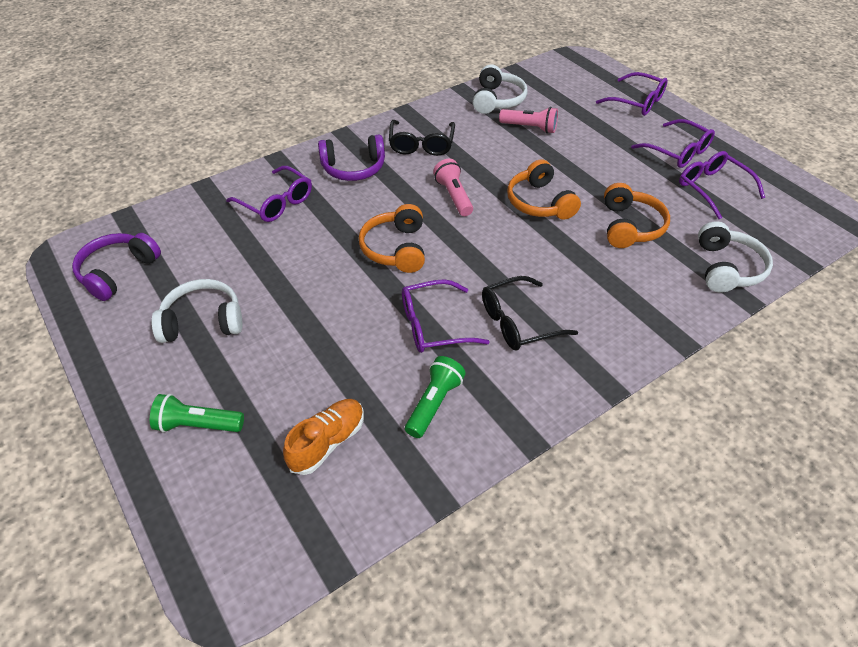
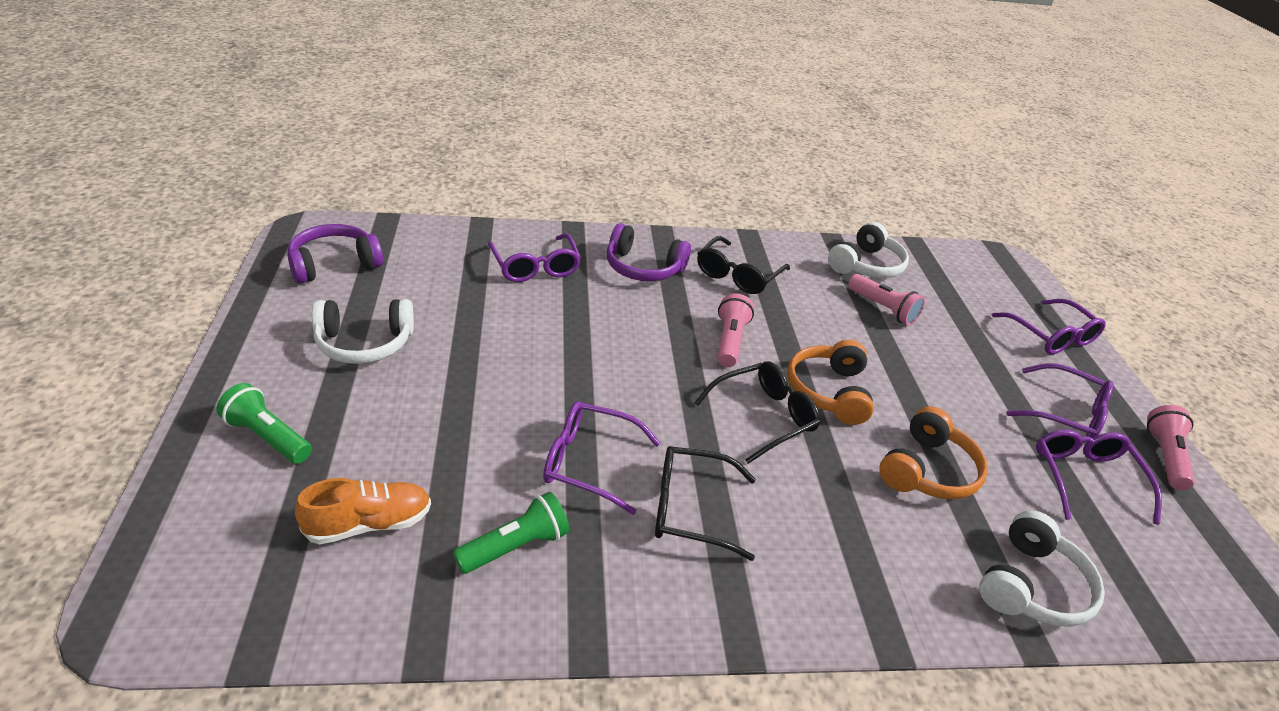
camera: 25 degrees right, 10 degrees down
(203, 321) = (364, 343): white headphones -> white headphones turned 150 degrees clockwise
(396, 248) = (618, 365): orange headphones -> none
(514, 239) = (764, 417): none -> black glasses
(677, 152) = (1066, 414): purple glasses -> purple glasses turned 45 degrees counterclockwise
(742, 154) = (1165, 456): none -> pink flashlight

